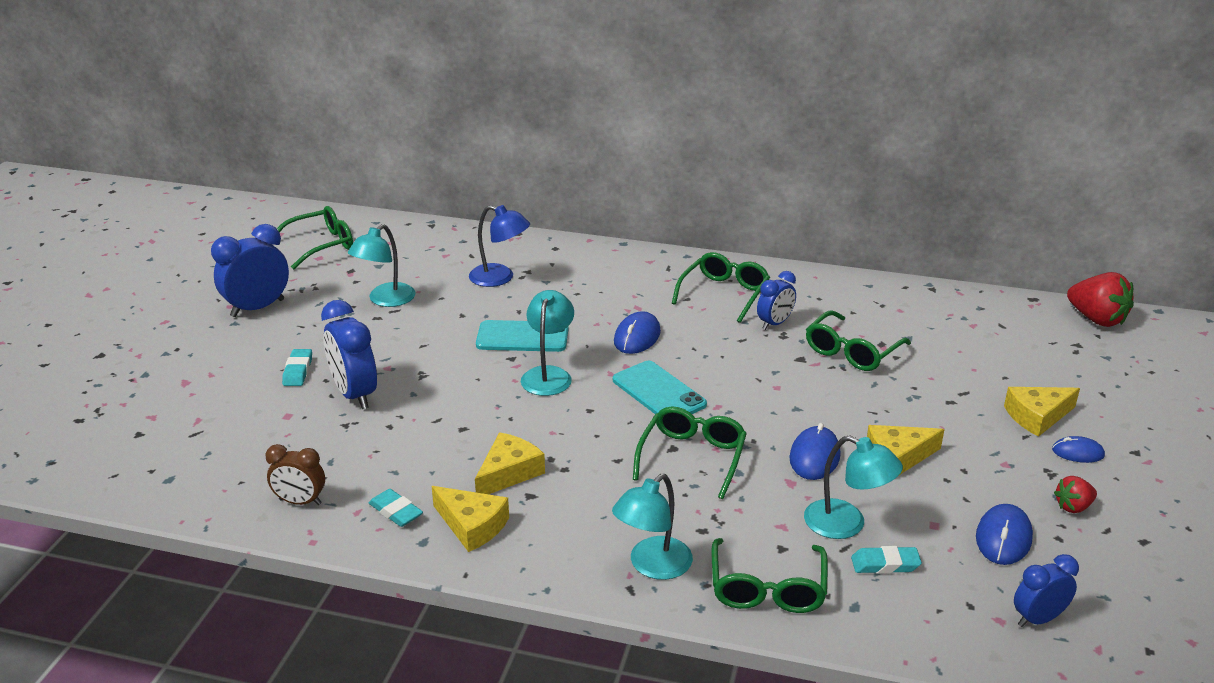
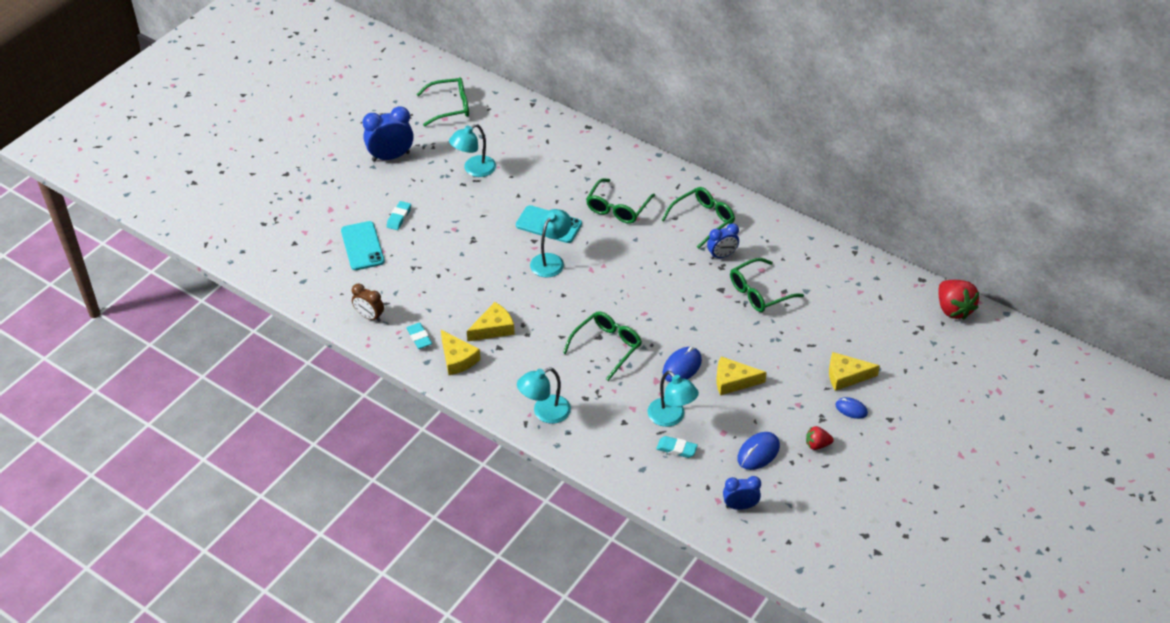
camera: 20 degrees right, 15 degrees up
(355, 394) = (426, 245): blue clock -> none
(500, 278) = (557, 168): blue lamp -> none
(637, 337) = (623, 243): blue mouse -> none
(658, 392) = (613, 292): turquoise phone -> turquoise phone (362, 246)
(767, 588) = (600, 444): green glasses -> green glasses (617, 208)

